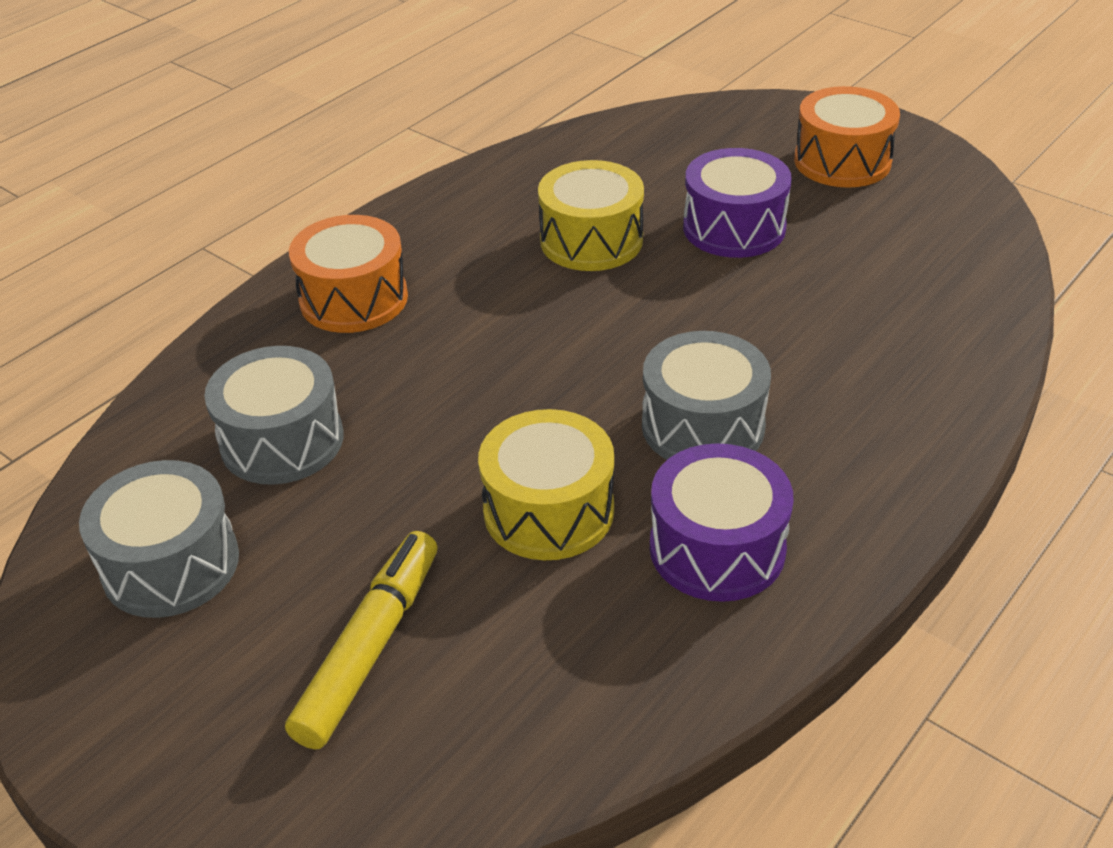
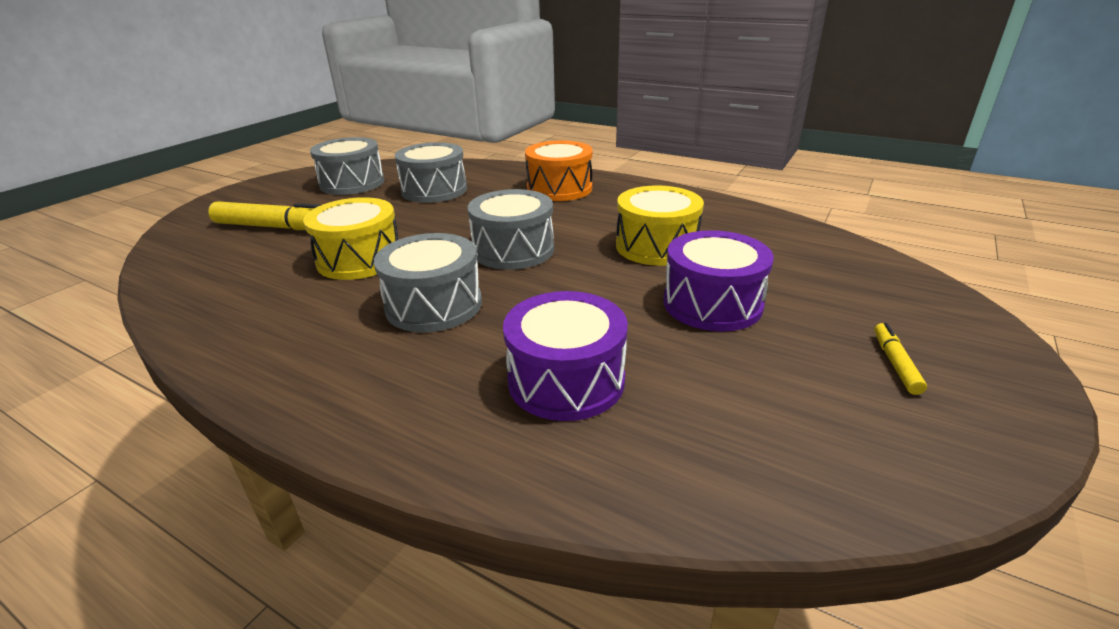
camera: 80 degrees right, 10 degrees down
(565, 355) = (513, 250): none -> grey drum
(717, 548) = (302, 318): purple drum -> purple drum (566, 380)
(842, 161) = (895, 363): orange drum -> yellow marker

